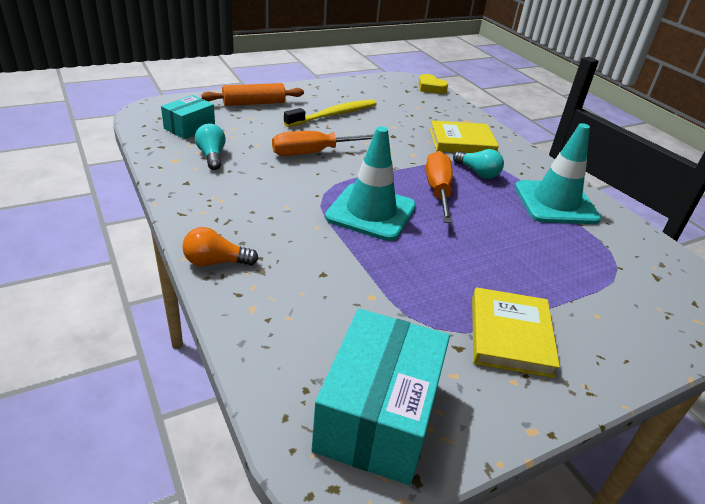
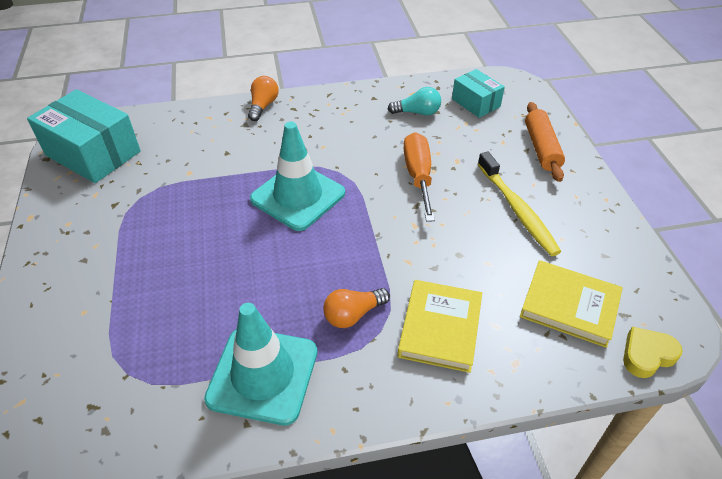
camera: 110 degrees right, 10 degrees up
(438, 190) = (322, 259): orange screwdriver -> none
(477, 172) = (353, 314): turquoise light bulb -> orange light bulb
(510, 335) = (104, 238): yellow book -> yellow book (569, 306)

